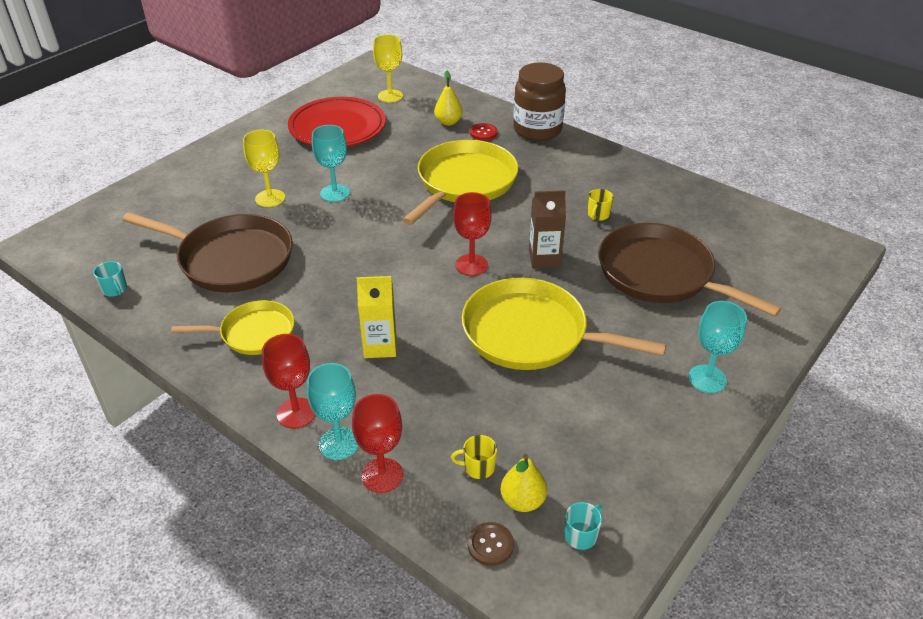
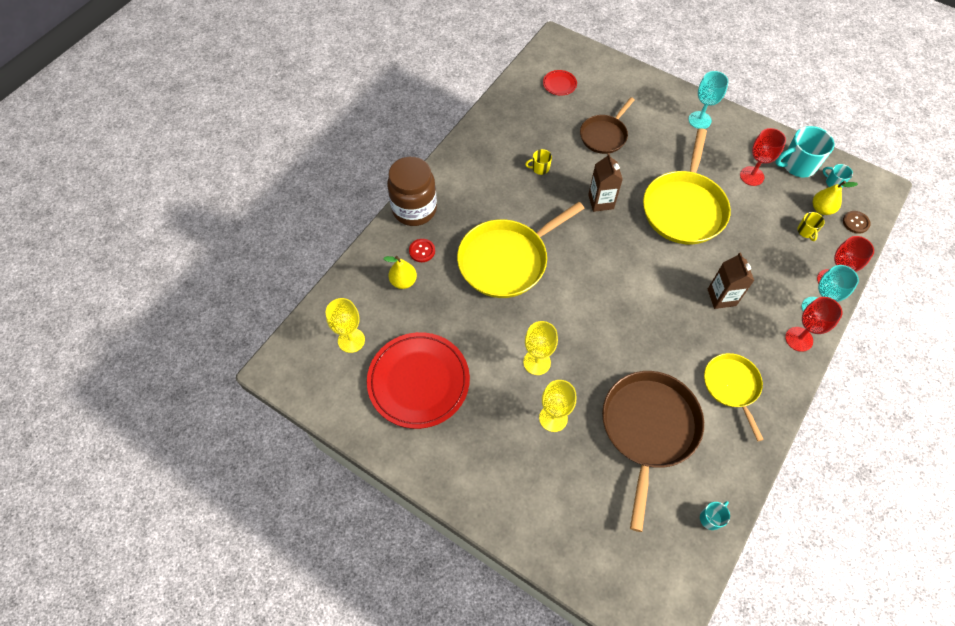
camera: 95 degrees left, 20 degrees up
(335, 193) = (537, 362): turquoise goblet -> yellow goblet
(380, 346) = (721, 297): yellow carton -> brown carton
(464, 182) = (506, 260): yellow pan -> yellow pan turned 60 degrees counterclockwise
(471, 265) = (618, 247): red goblet -> red goblet (751, 176)
(598, 215) = (540, 168): yellow mug -> yellow mug turned 150 degrees clockwise
(619, 490) = (797, 165): none -> turquoise mug
(660, 274) = (604, 135): brown pan -> brown pan, size x0.59
(751, 243) = (559, 84): none -> red plate

